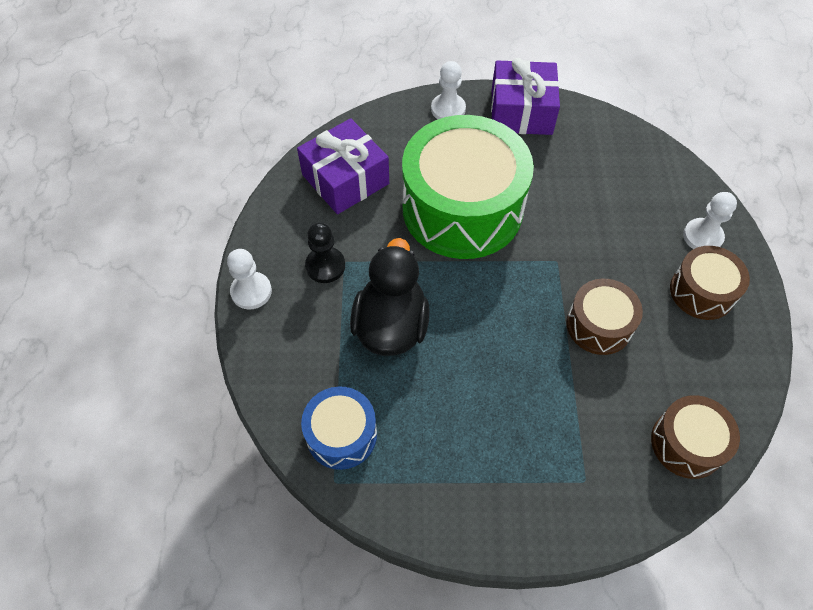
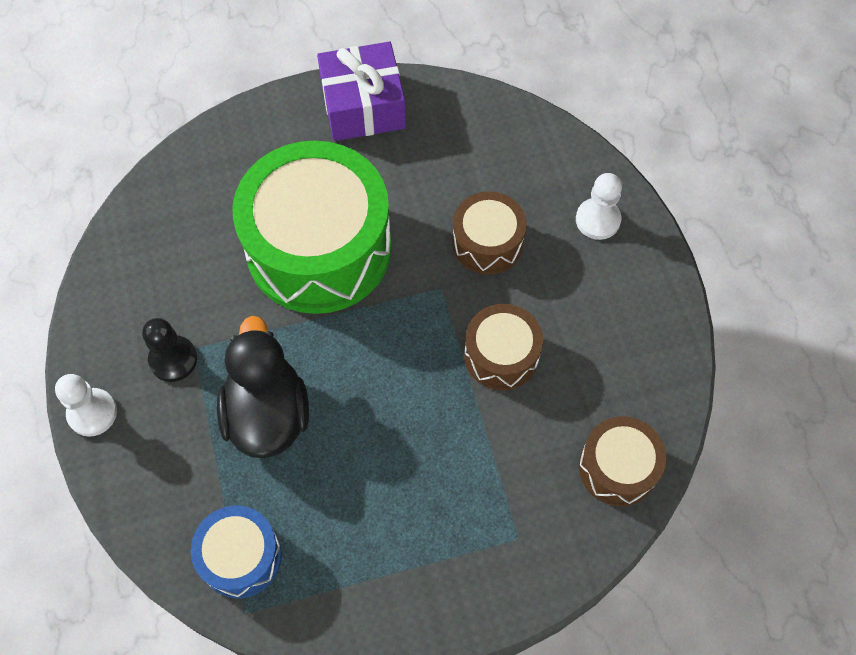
camera: 15 degrees left, 5 degrees up
(345, 179) = (170, 243): purple gift -> none
(448, 109) = (274, 122): white pawn -> none
(702, 292) = (607, 287): brown drum -> brown drum (487, 243)

